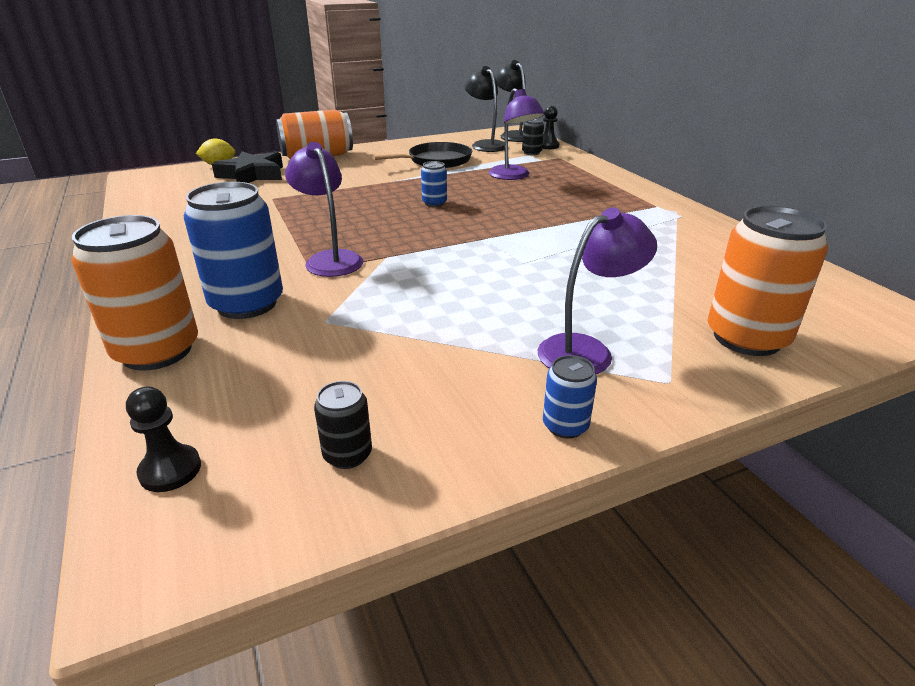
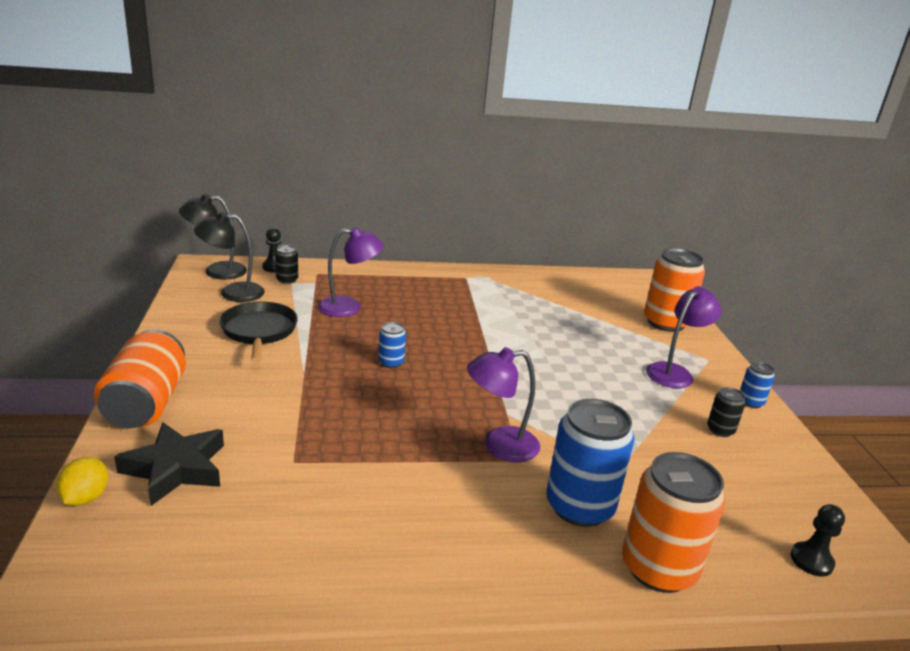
camera: 75 degrees left, 5 degrees down
(347, 455) = (785, 482): black can -> black can (720, 430)
(586, 350) = (674, 372): purple lamp -> purple lamp turned 60 degrees clockwise

